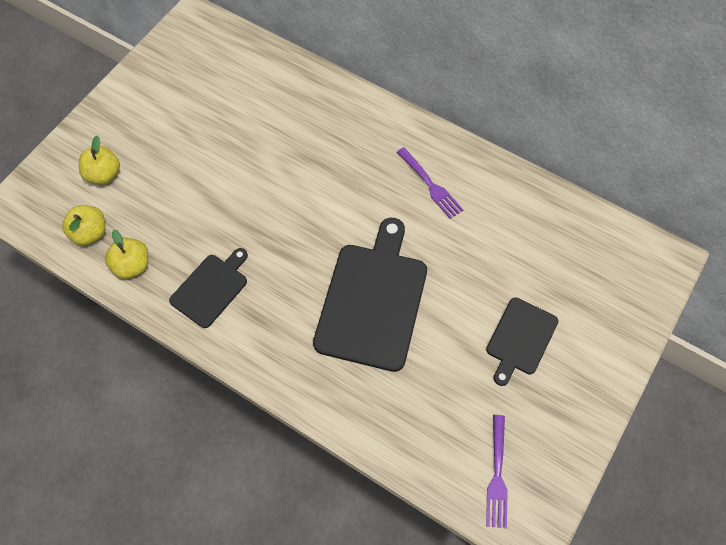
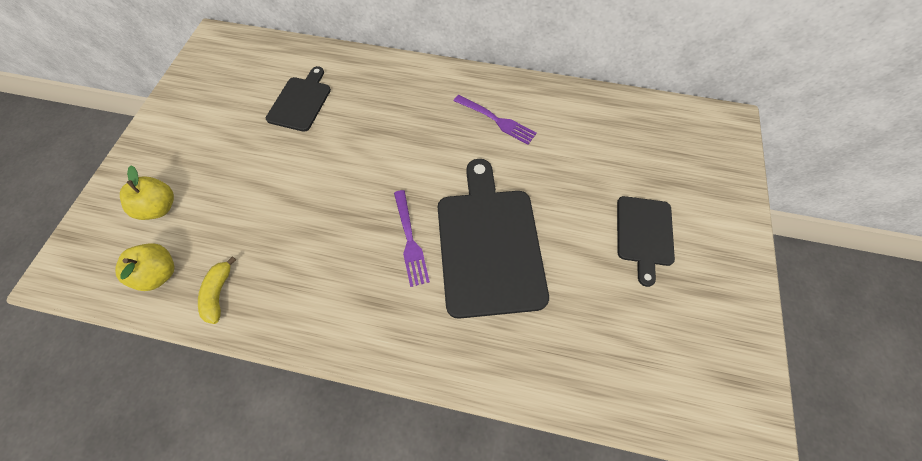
camera: 20 degrees left, 0 degrees up
(132, 265) = (219, 293): yellow apple -> yellow banana
(211, 288) = (315, 288): black cutting board -> black cutting board (300, 102)
(497, 474) = (691, 381): purple fork -> purple fork (409, 240)

